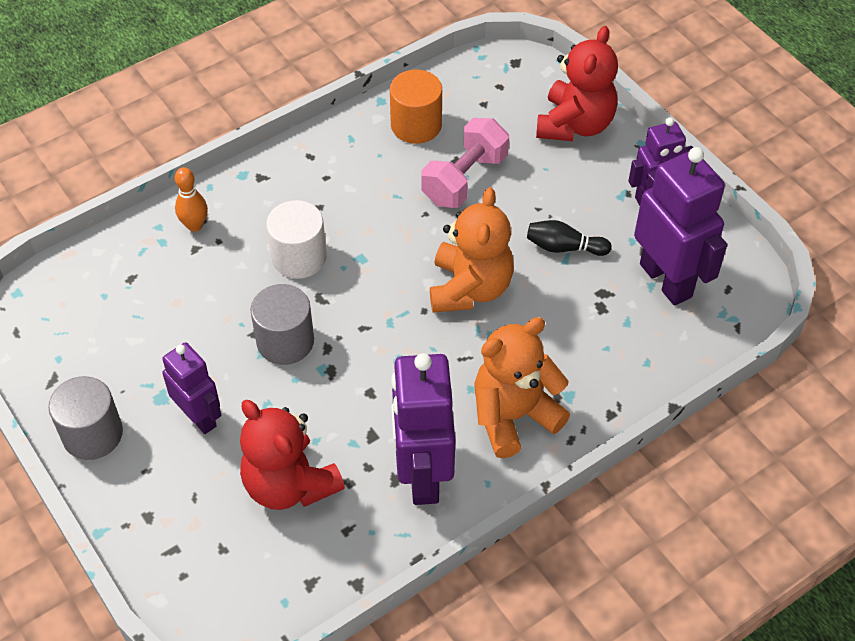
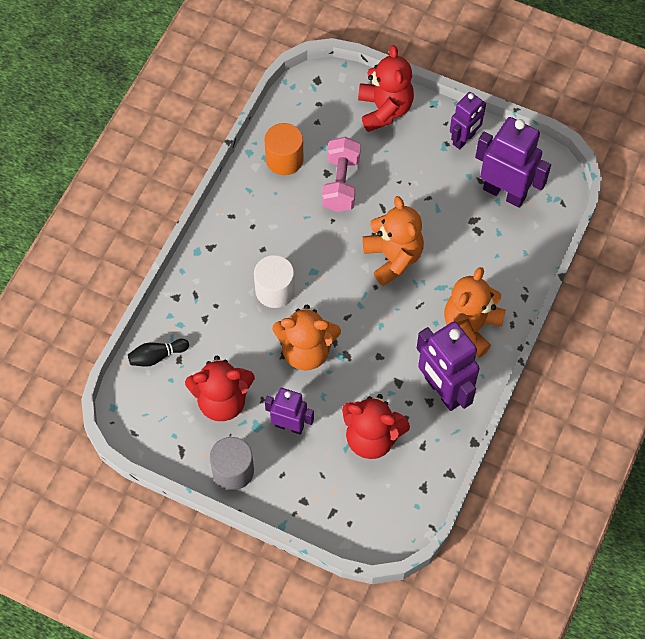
camera: 30 degrees left, 10 degrees up
(143, 347) = (222, 400): none -> red teddy bear
(195, 225) = (193, 302): orange bowling pin -> none
(285, 341) = (306, 350): grey cylinder -> orange teddy bear
(564, 247) = (432, 201): black bowling pin -> black bowling pin (157, 356)

